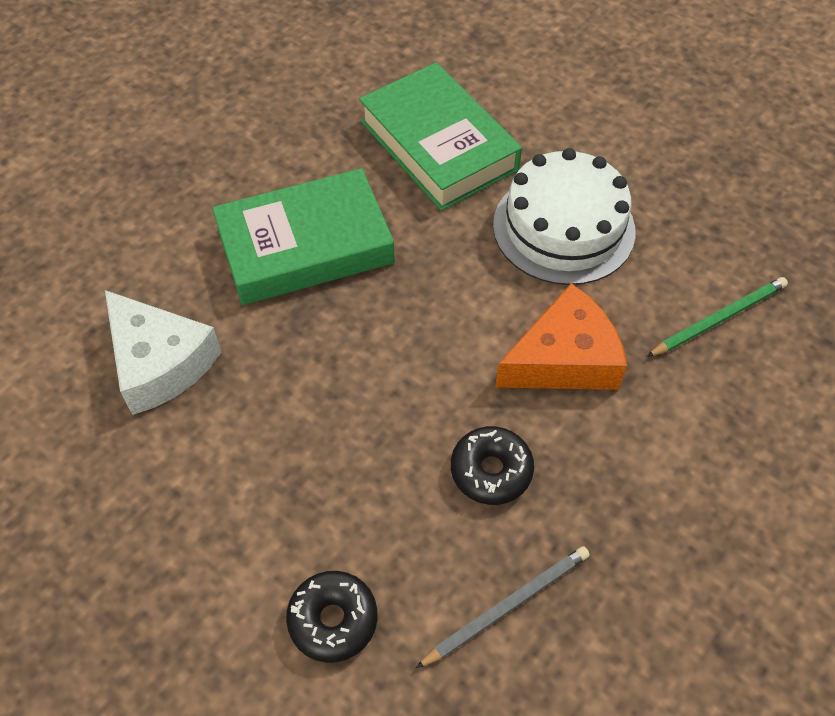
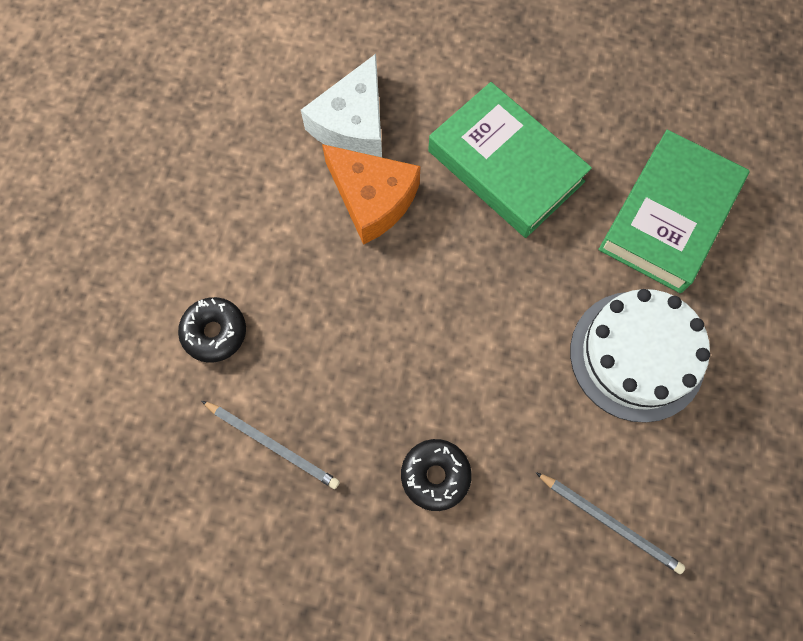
camera: 65 degrees right, 15 degrees up
(491, 471) = (374, 390): black donut -> black donut (435, 475)
(564, 359) = (501, 406): orange cheese -> orange cheese (372, 199)
(719, 319) = (610, 523): green pencil -> grey pencil

